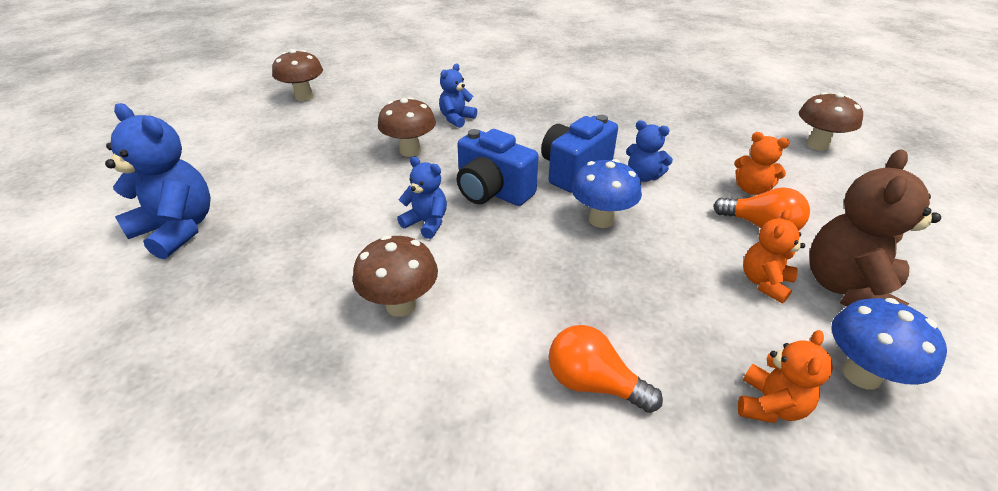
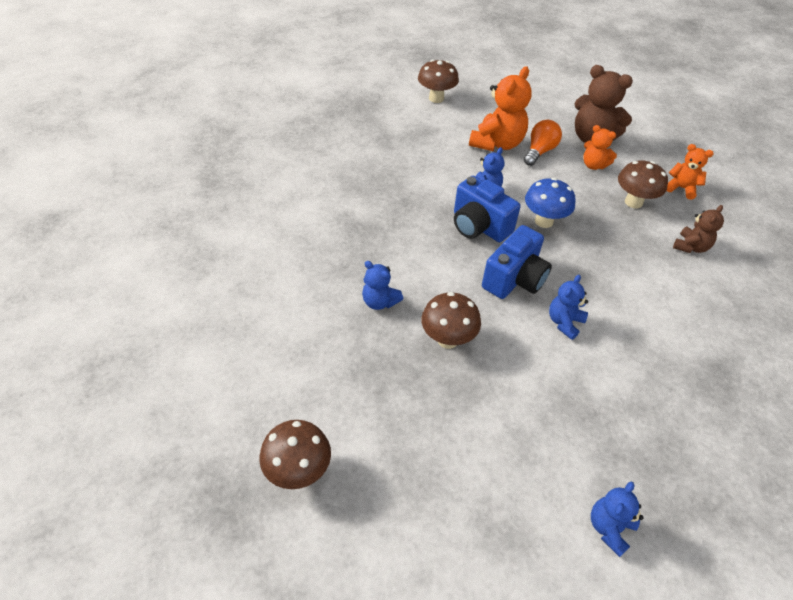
camera: 90 degrees left, 10 degrees up
(177, 230) = (609, 528): blue teddy bear -> blue teddy bear, size x0.56
(401, 305) = (659, 334): brown mushroom -> brown mushroom (633, 202)
(593, 383) = (690, 247): orange light bulb -> brown teddy bear
(751, 189) = (497, 143): orange teddy bear -> orange teddy bear, size x1.77
(861, 374) = (652, 154): blue mushroom -> none

